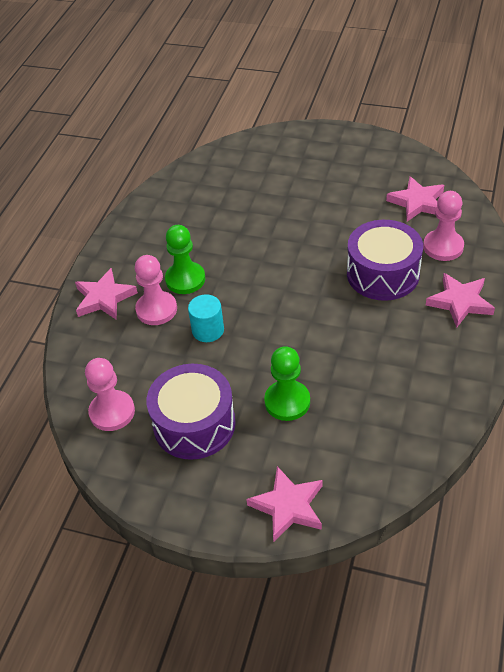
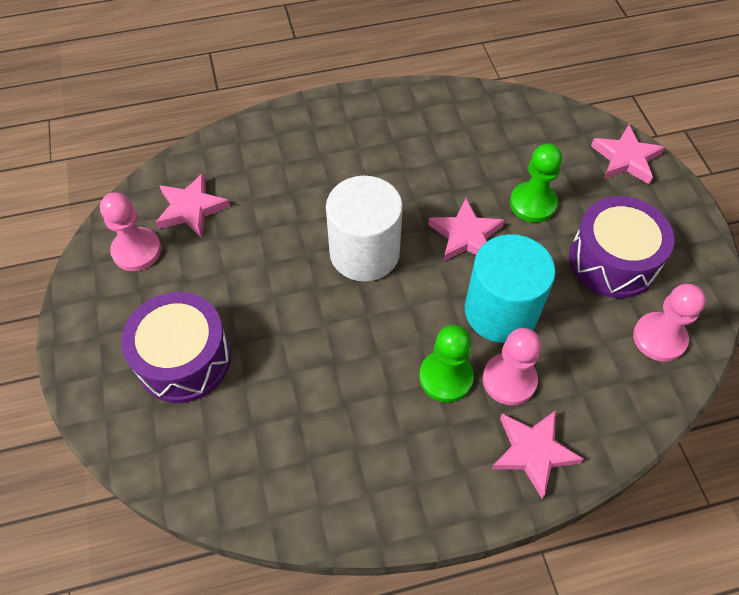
camera: 125 degrees left, 10 degrees up
(208, 330) = (501, 311): turquoise cylinder -> turquoise cylinder, size x1.89
(313, 277) = (364, 253): none -> white cylinder
(383, 274) = (324, 197): purple drum -> purple drum (184, 359)
(443, 247) = (255, 164): pink pawn -> pink pawn (136, 251)
(460, 302) = (328, 128): pink star -> pink star (466, 235)

